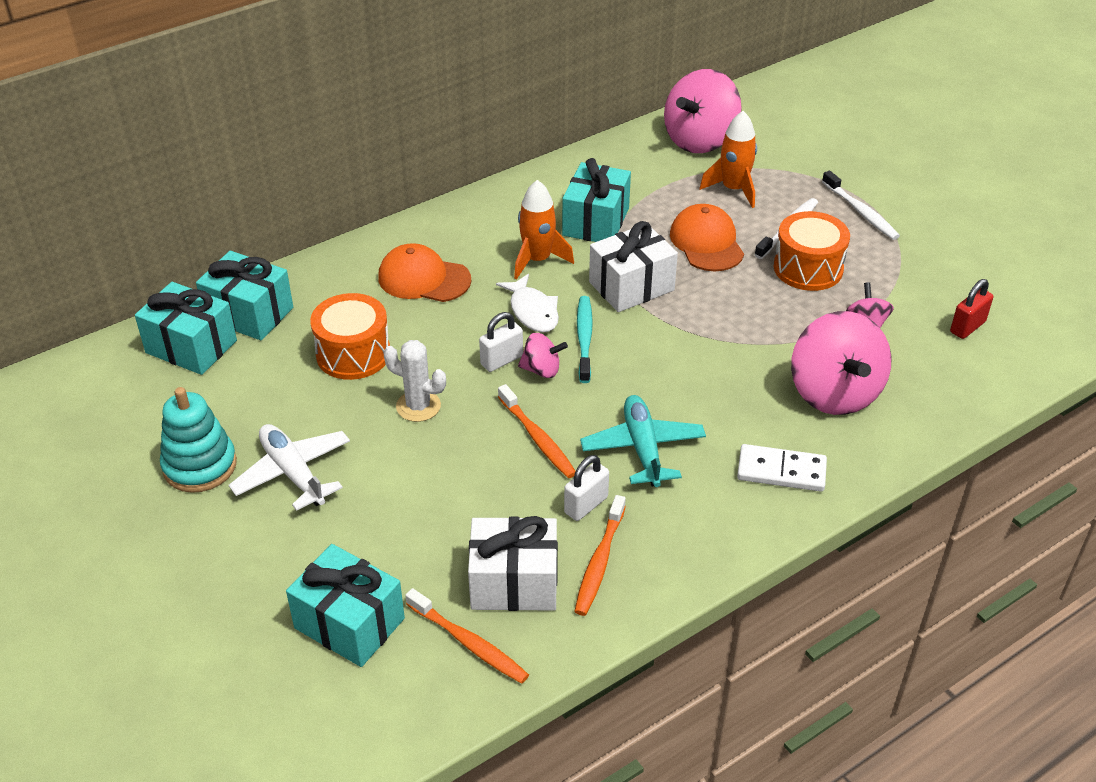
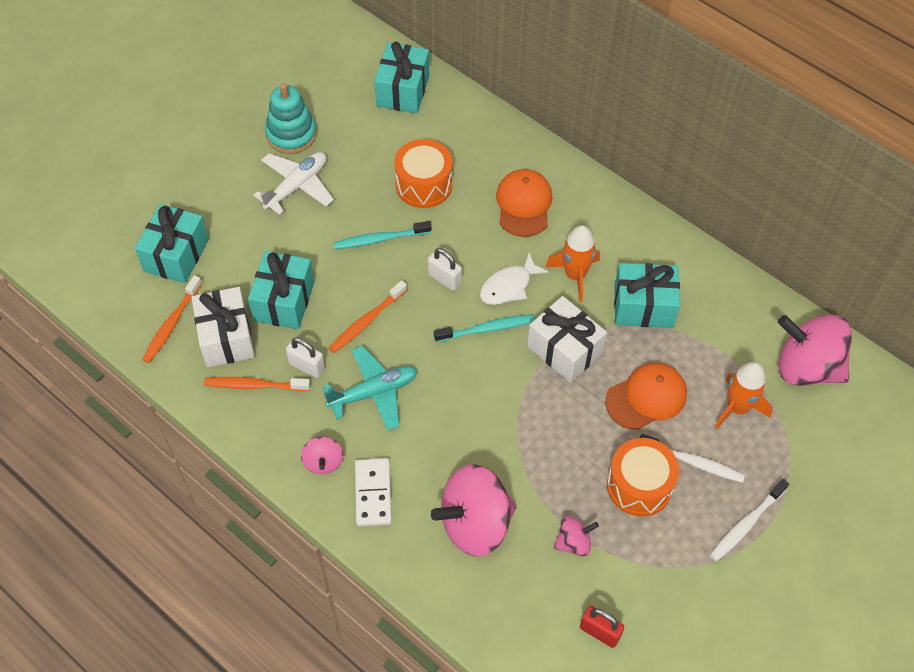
camera: 75 degrees right, 15 degrees up
(249, 314) = (447, 111): turquoise gift -> turquoise gift (284, 301)
(418, 406) = (380, 239): white cactus -> turquoise toothbrush
(542, 370) = (441, 308): pink spinning top -> pink spinning top (323, 462)

